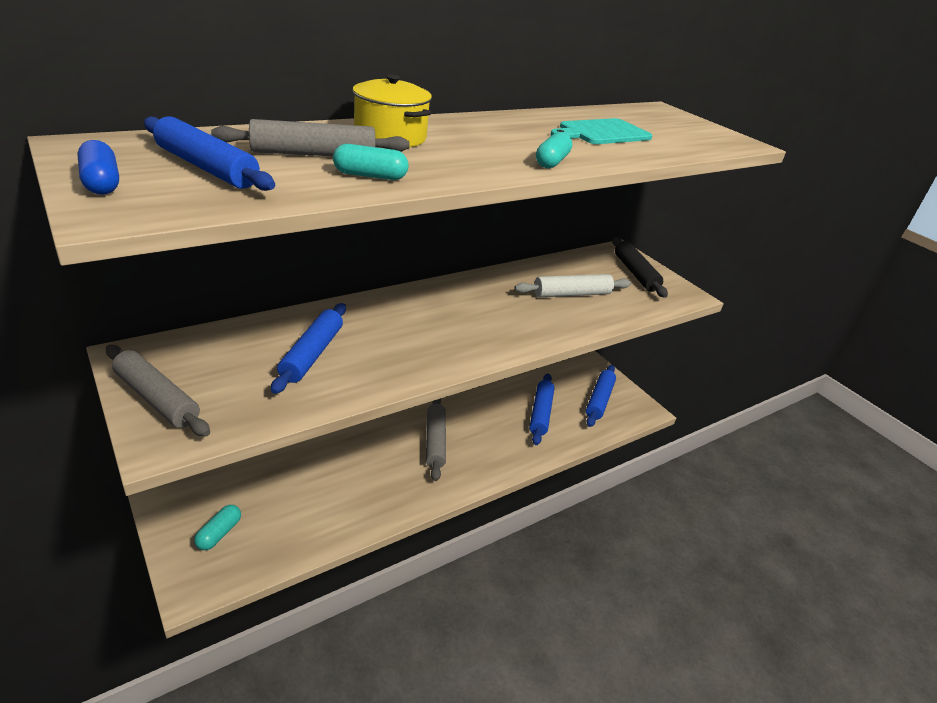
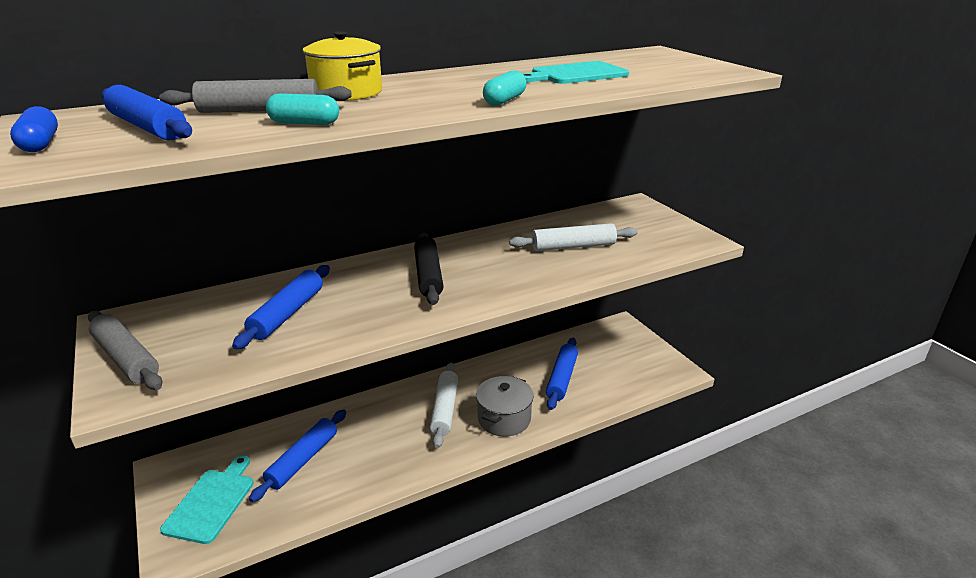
camera: 10 degrees right, 5 degrees down
(219, 533) = (212, 502): turquoise capsule -> turquoise cutting board
(435, 441) = (445, 409): grey rolling pin -> white rolling pin
(492, 452) = (504, 419): none -> grey pot
(599, 400) = (628, 363): blue rolling pin -> blue rolling pin (302, 460)
(635, 273) = (648, 223): black rolling pin -> black rolling pin (428, 275)

